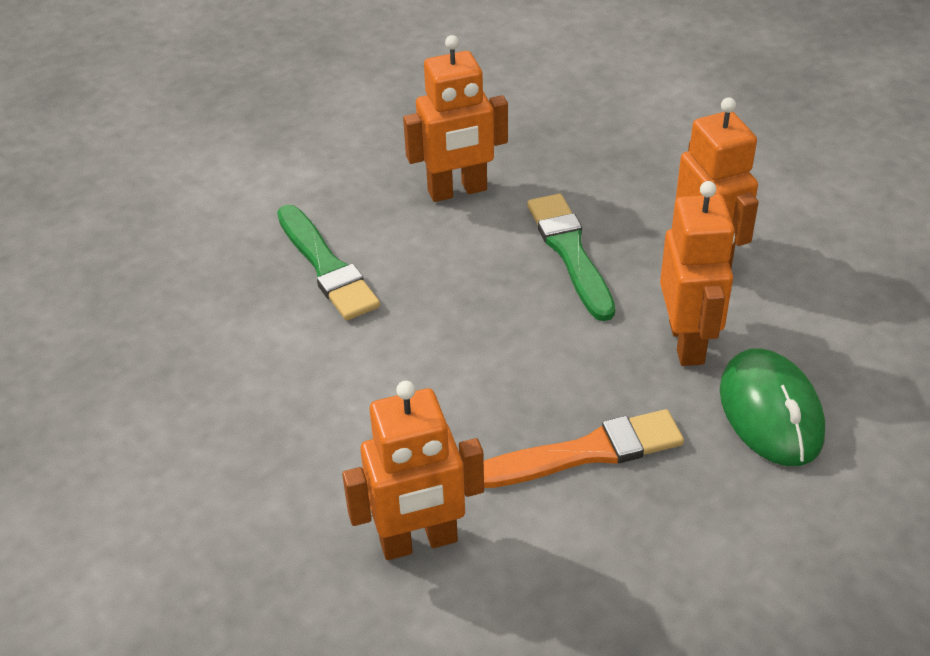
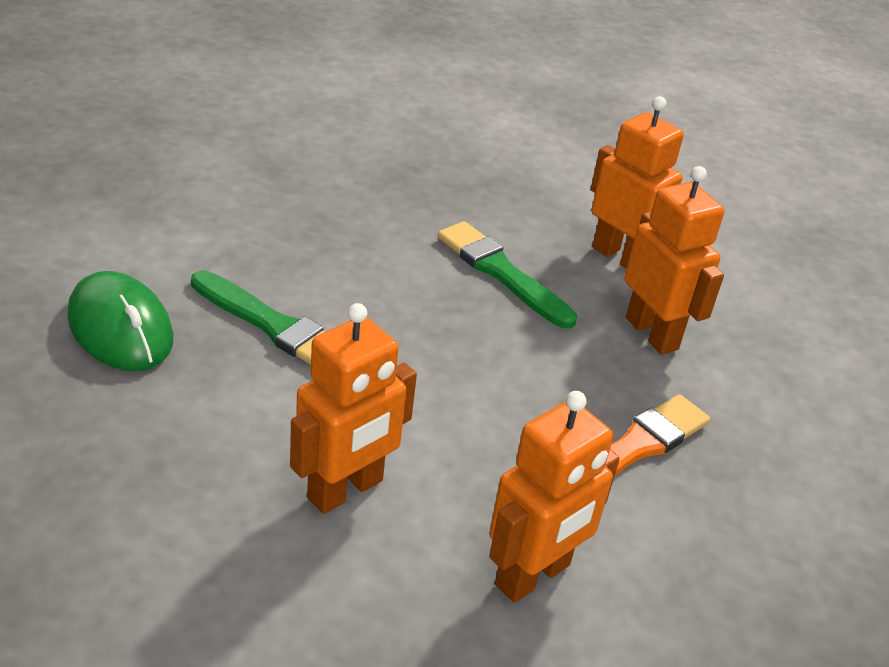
camera: 30 degrees left, 5 degrees down
(457, 191) = (361, 234): orange robot -> orange robot (346, 490)
(770, 412) = (757, 379): green mouse -> green mouse (120, 328)

